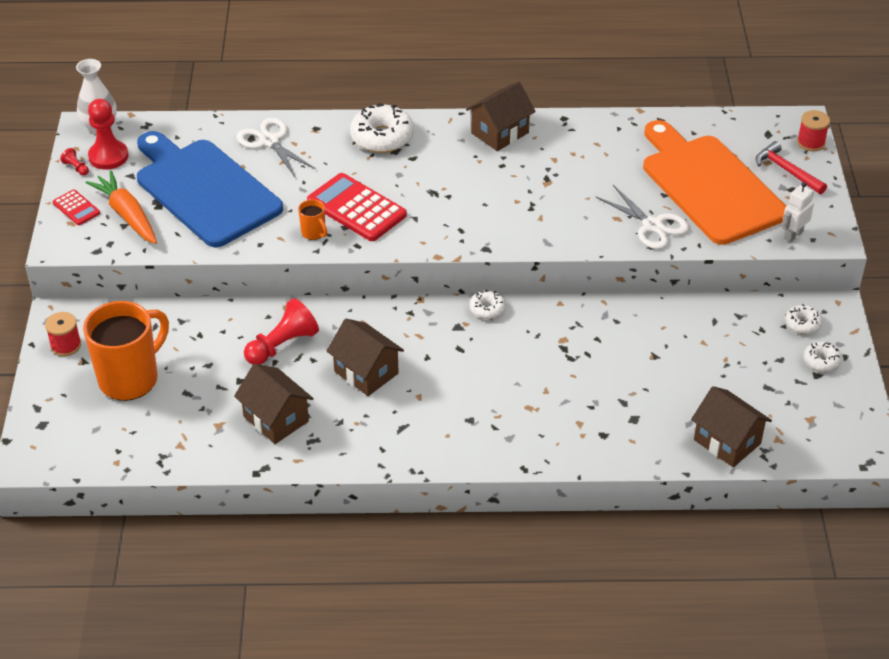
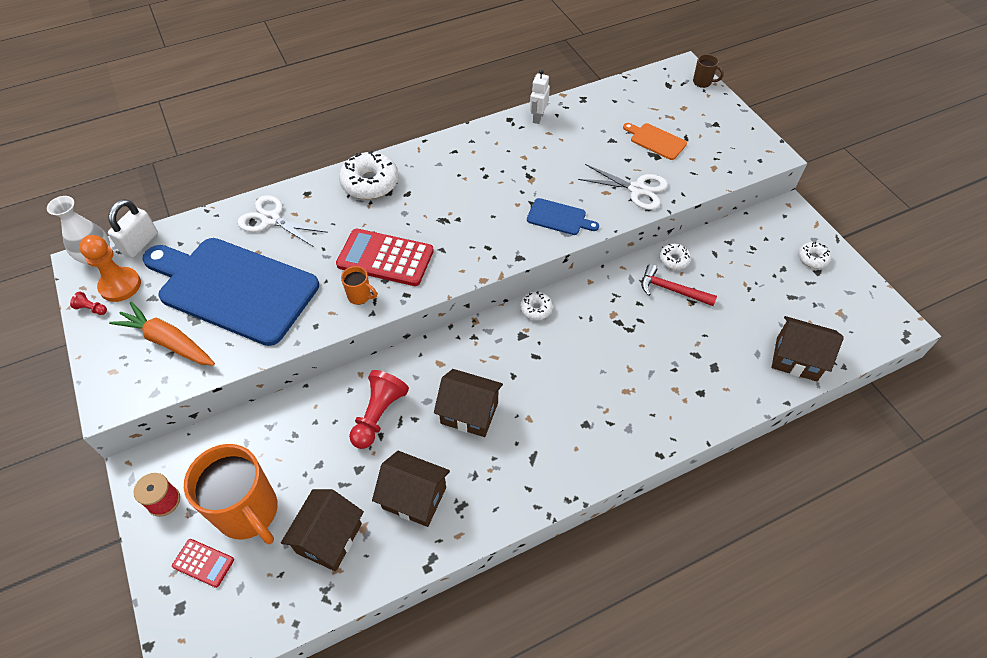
camera: 25 degrees left, 10 degrees up
(76, 208) = (111, 352): red calculator -> red calculator (203, 563)
(108, 156) = (120, 285): red pawn -> orange pawn
(130, 379) = (249, 512): orange mug -> orange mug turned 120 degrees clockwise
(142, 126) = (140, 243): none -> white padlock
(500, 133) = (466, 148): brown house -> brown house (329, 538)
(551, 226) = (559, 217): none -> blue cutting board
(709, 185) = (656, 141): orange cutting board -> orange cutting board, size x0.41
(787, 170) = (702, 110): red hammer -> red hammer (671, 290)
(793, 235) = (744, 161): white robot -> white robot (538, 117)
(802, 324) = (778, 232): white donut -> white donut (674, 260)
(811, 142) = (702, 82): red spool -> brown mug

